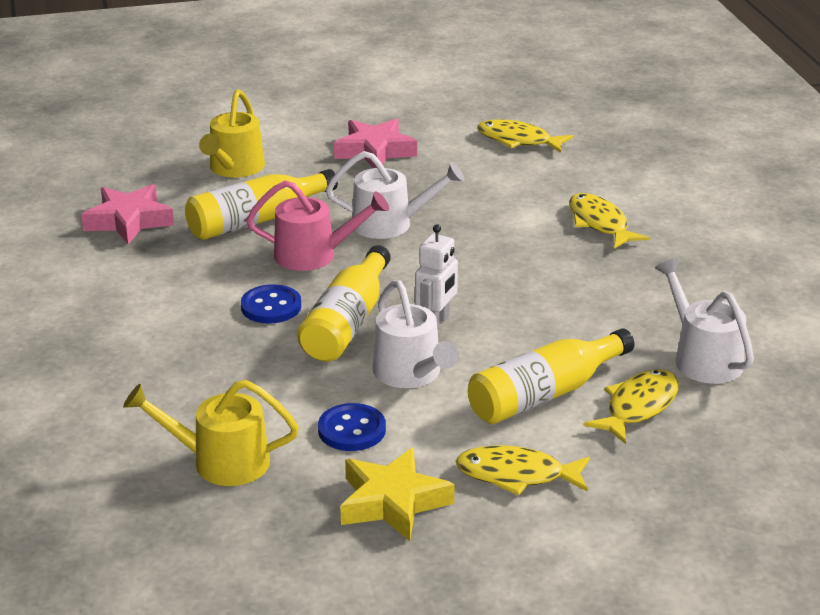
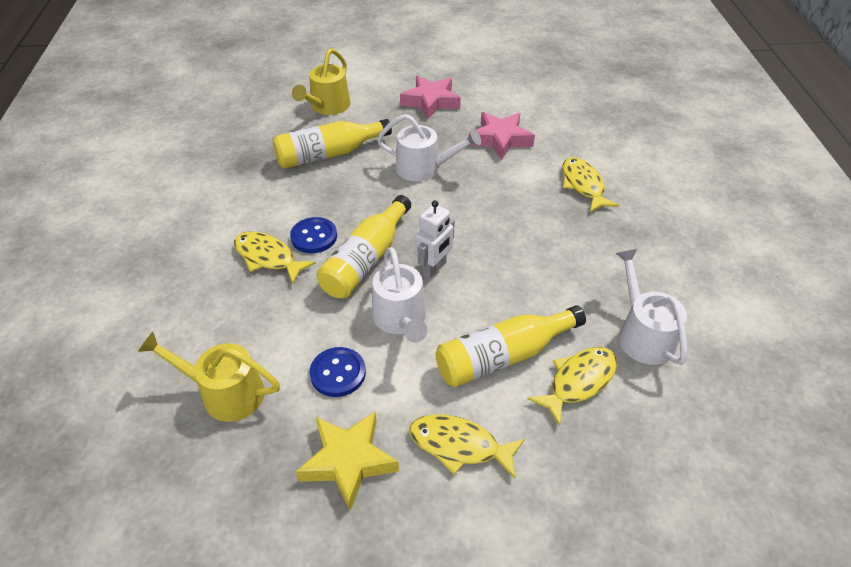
camera: 10 degrees right, 15 degrees up
(129, 221) = (239, 145): pink star -> pink star (500, 139)
(313, 255) = (360, 191): pink watering can -> none
(518, 140) = (537, 102): yellow fish -> yellow fish (268, 257)

